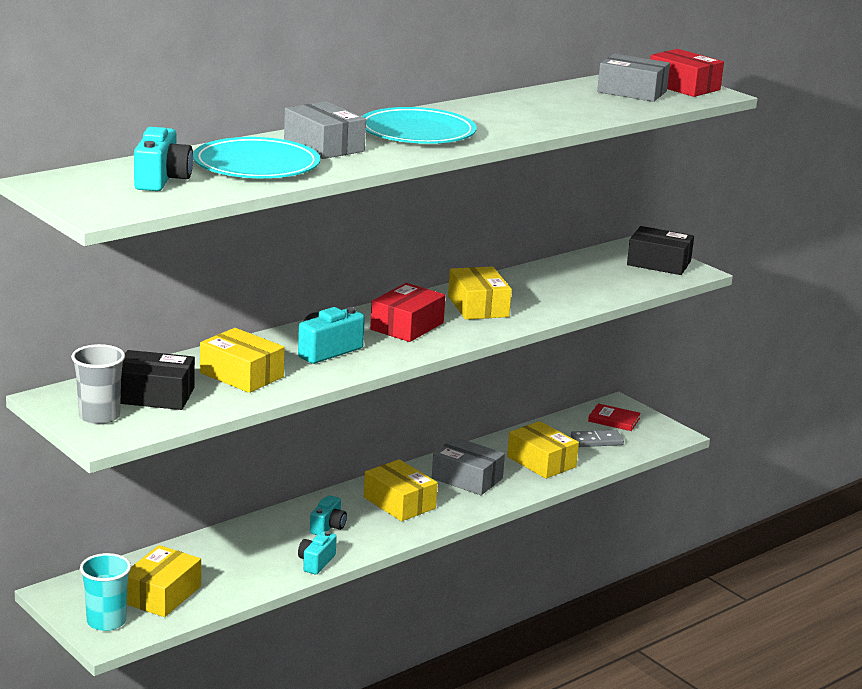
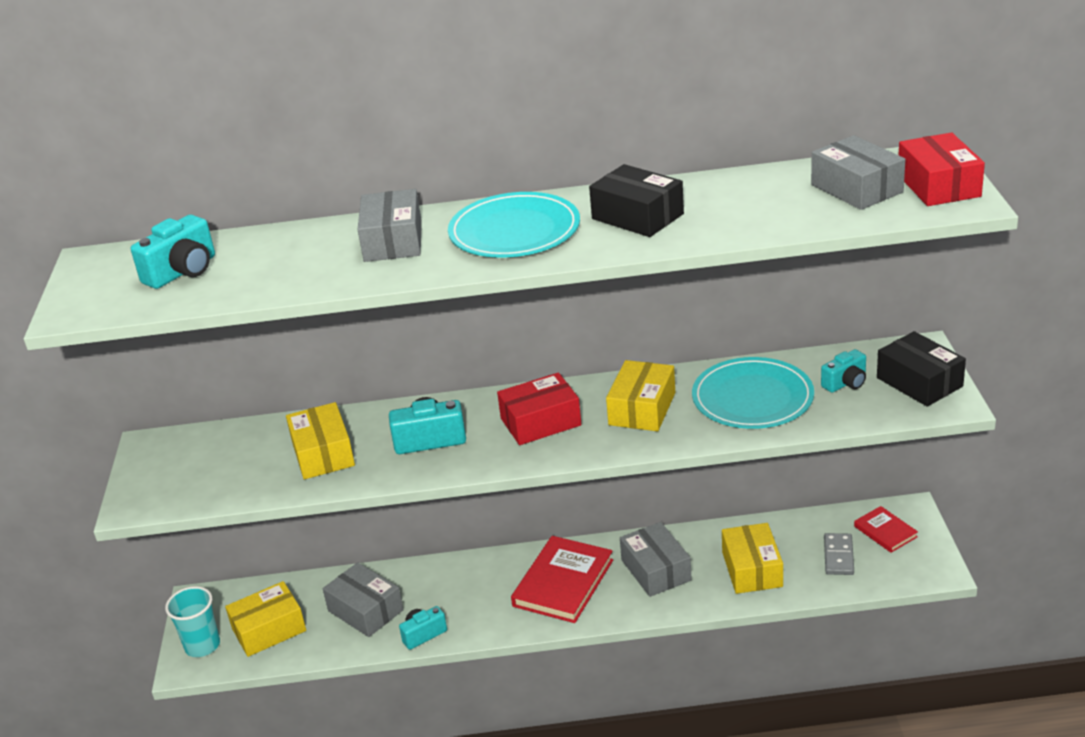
camera: 40 degrees right, 10 degrees up
(99, 416) = (158, 477): grey cup -> none
(154, 395) = (226, 462): black box -> black box (637, 216)
(241, 560) = (365, 610): none -> grey box
(256, 165) = (292, 262): turquoise plate -> turquoise plate (752, 398)
(328, 527) = (473, 593): turquoise camera -> turquoise camera (845, 383)
(399, 503) = (563, 583): yellow box -> red book
(596, 441) = (838, 556): grey domino -> grey domino turned 75 degrees clockwise

